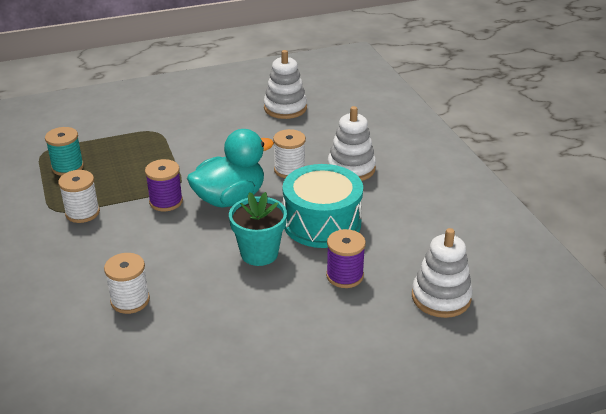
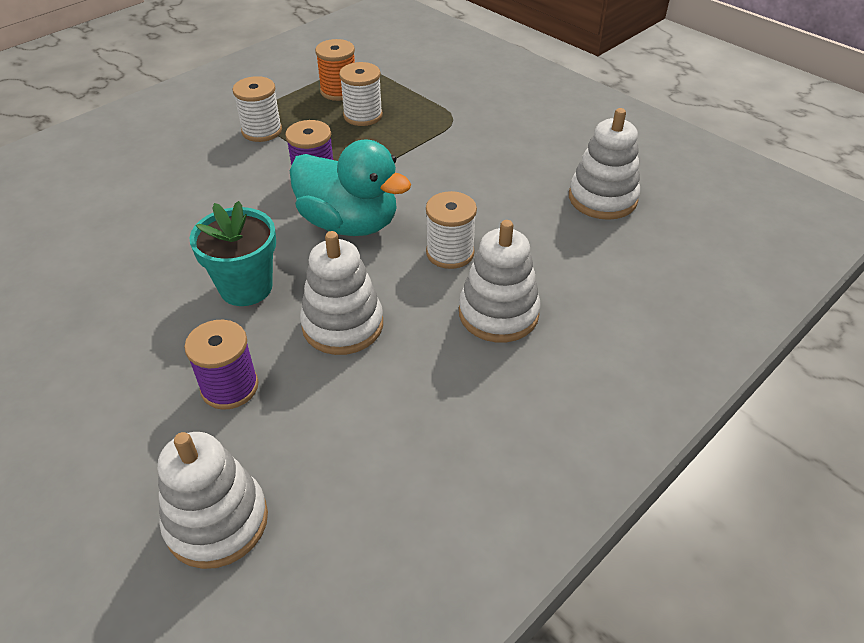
camera: 65 degrees right, 10 degrees up
(67, 167) = (339, 91): turquoise spool -> orange spool
(130, 300) = (121, 218): white spool -> white spool (363, 115)
(322, 223) = (342, 325): turquoise drum -> white stacking toy

